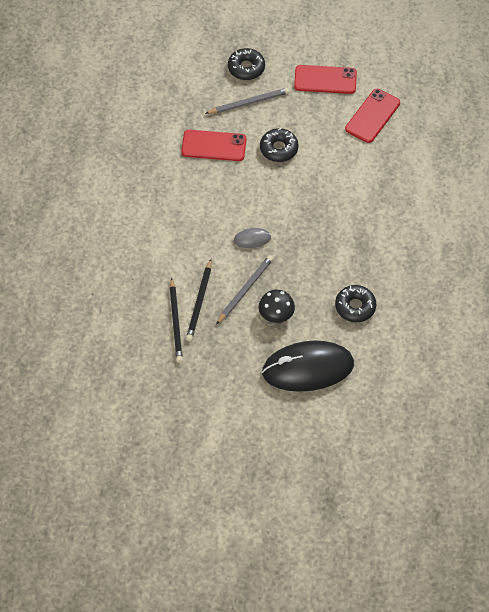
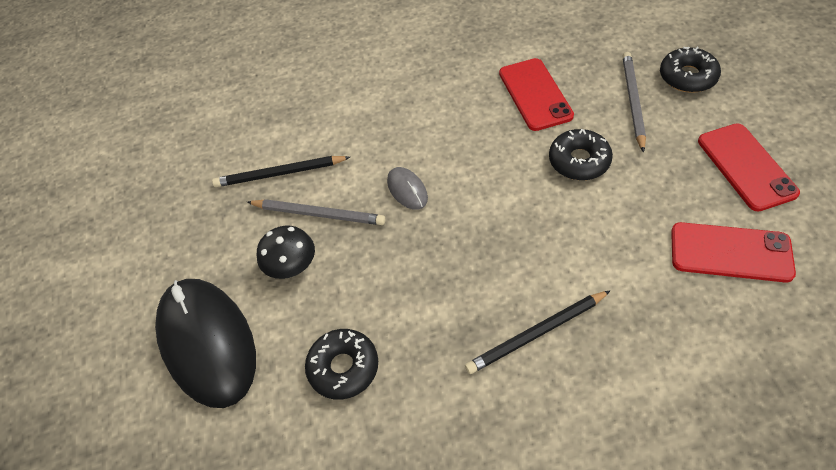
camera: 75 degrees right, 5 degrees down
(176, 322) = (240, 162): black pencil -> black pencil (536, 334)
(249, 102) = (632, 101): grey pencil -> grey pencil turned 135 degrees counterclockwise

